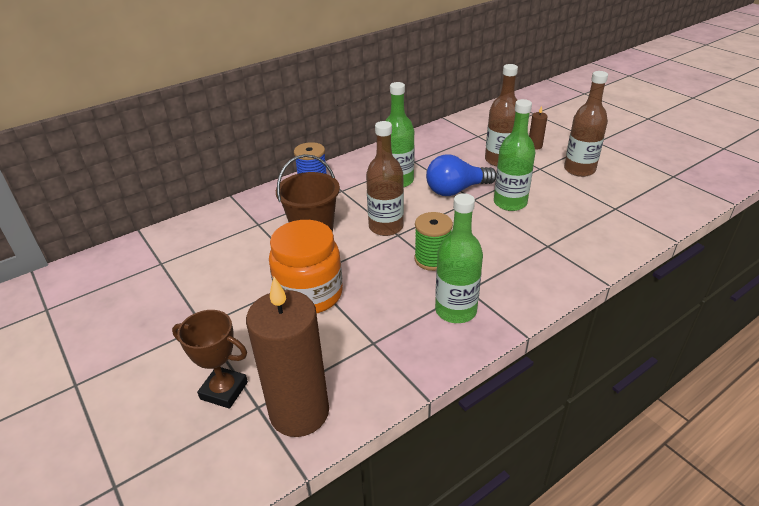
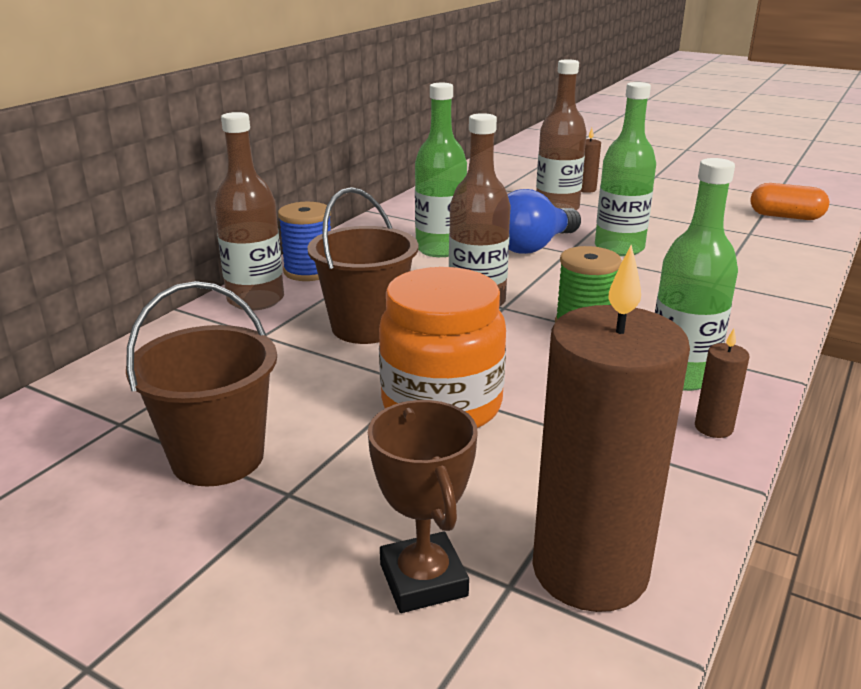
camera: 25 degrees left, 10 degrees down
(187, 295) = (217, 457): none -> brown bucket
(224, 390) = (423, 580): brown trophy -> brown trophy turned 75 degrees clockwise
(440, 351) = (713, 428): none -> brown candle
(579, 169) = (665, 204): brown bottle -> brown bottle (255, 300)
(659, 198) = (785, 216): none -> orange capsule

